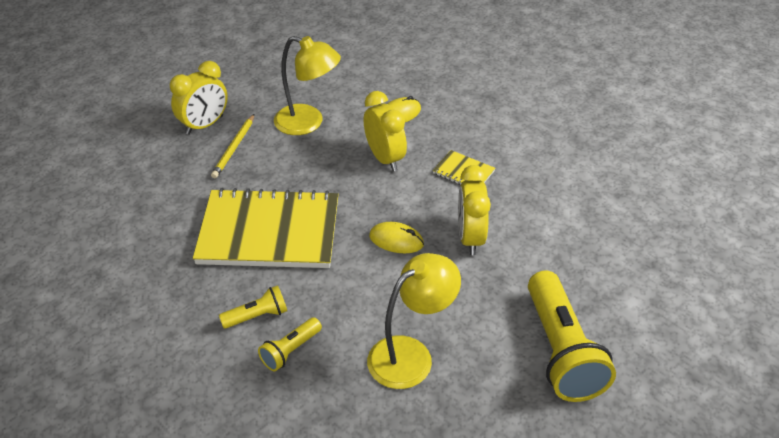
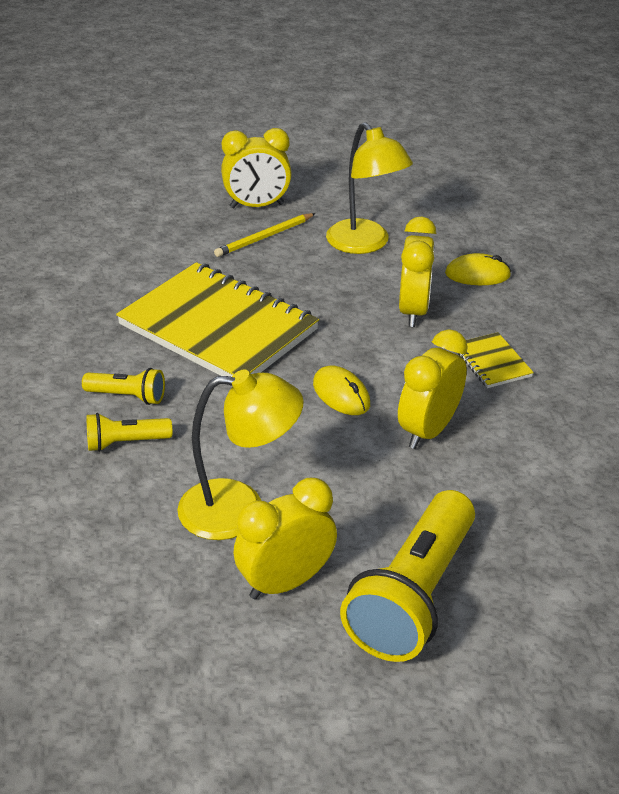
camera: 35 degrees right, 5 degrees down
(484, 386) = (285, 582): none -> yellow clock

